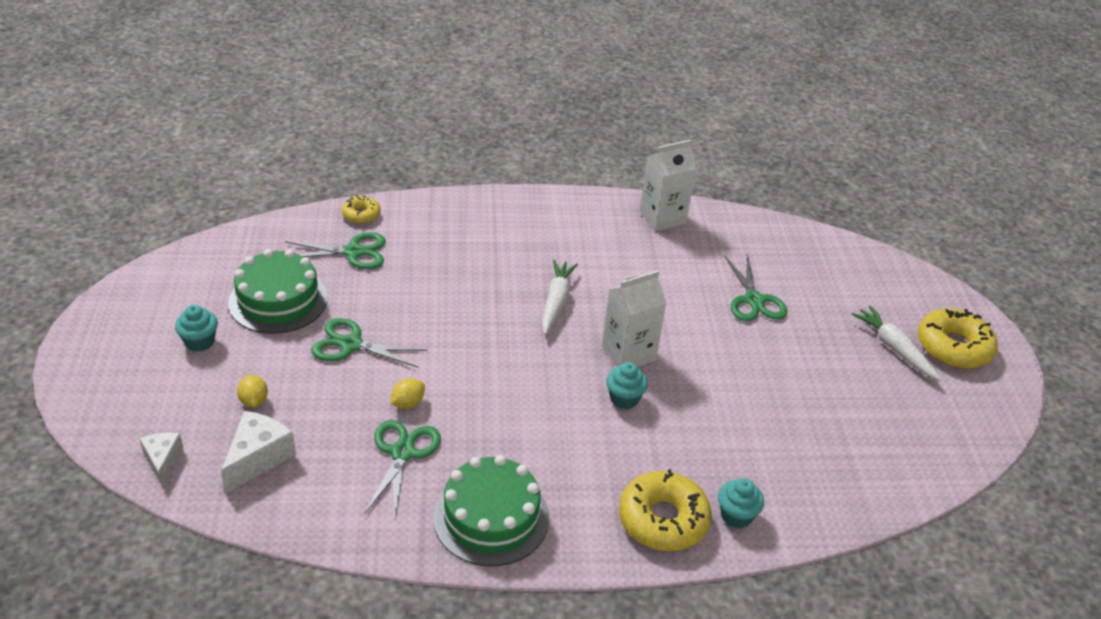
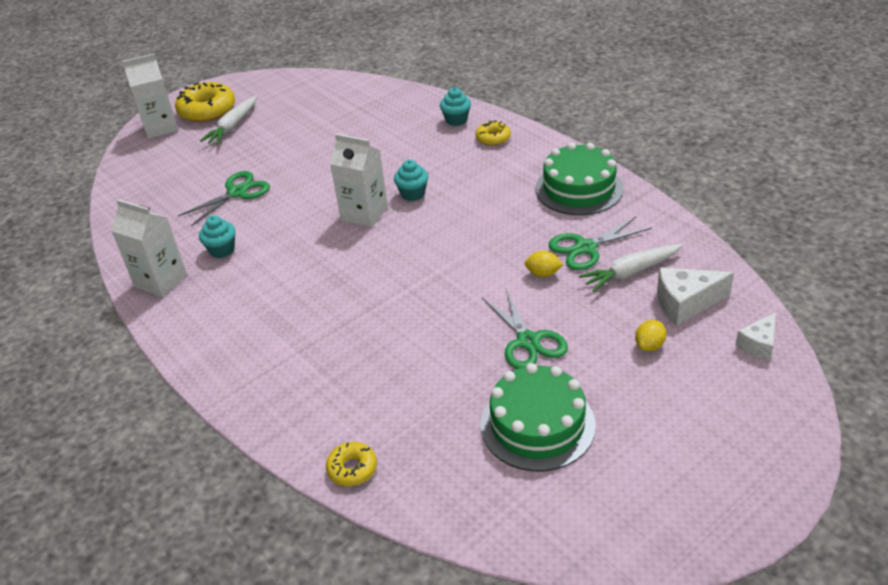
camera: 120 degrees left, 0 degrees up
(200, 342) = (645, 430): turquoise cupcake -> turquoise cupcake (222, 250)
(353, 252) = (416, 428): green scissors -> none
(556, 302) = (344, 273): white carrot -> white carrot (631, 272)
(663, 519) = (493, 138): yellow donut -> yellow donut, size x0.54
(940, 305) = (161, 127): none -> white carton

